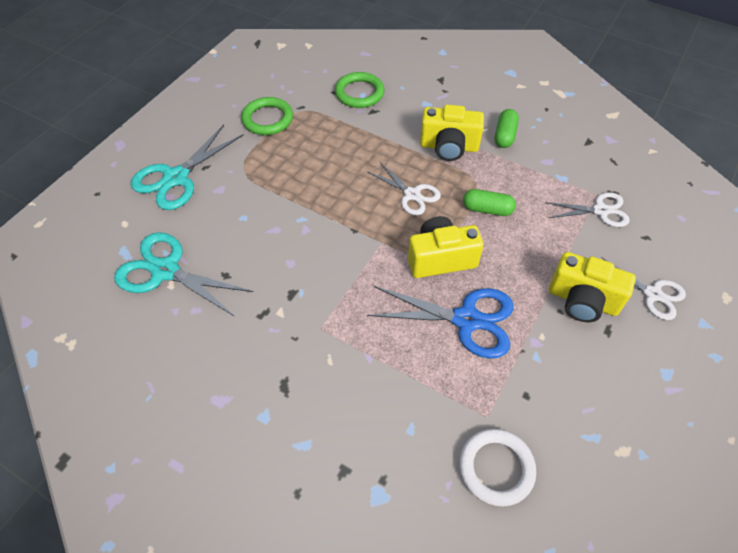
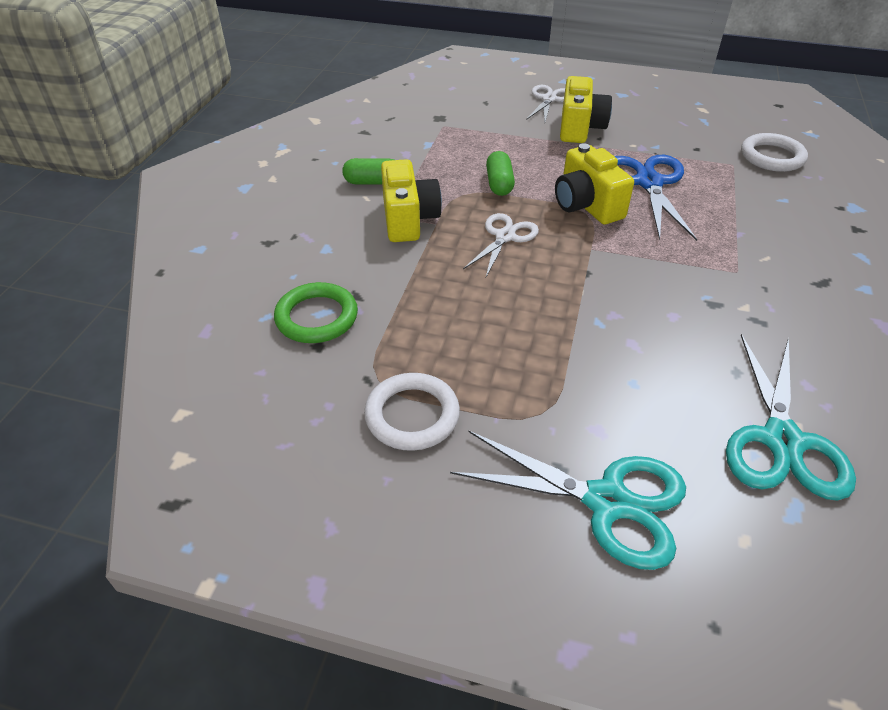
camera: 105 degrees left, 10 degrees down
(267, 119) = (412, 415): green ring -> white ring
(600, 211) = (465, 123): white scissors -> none

